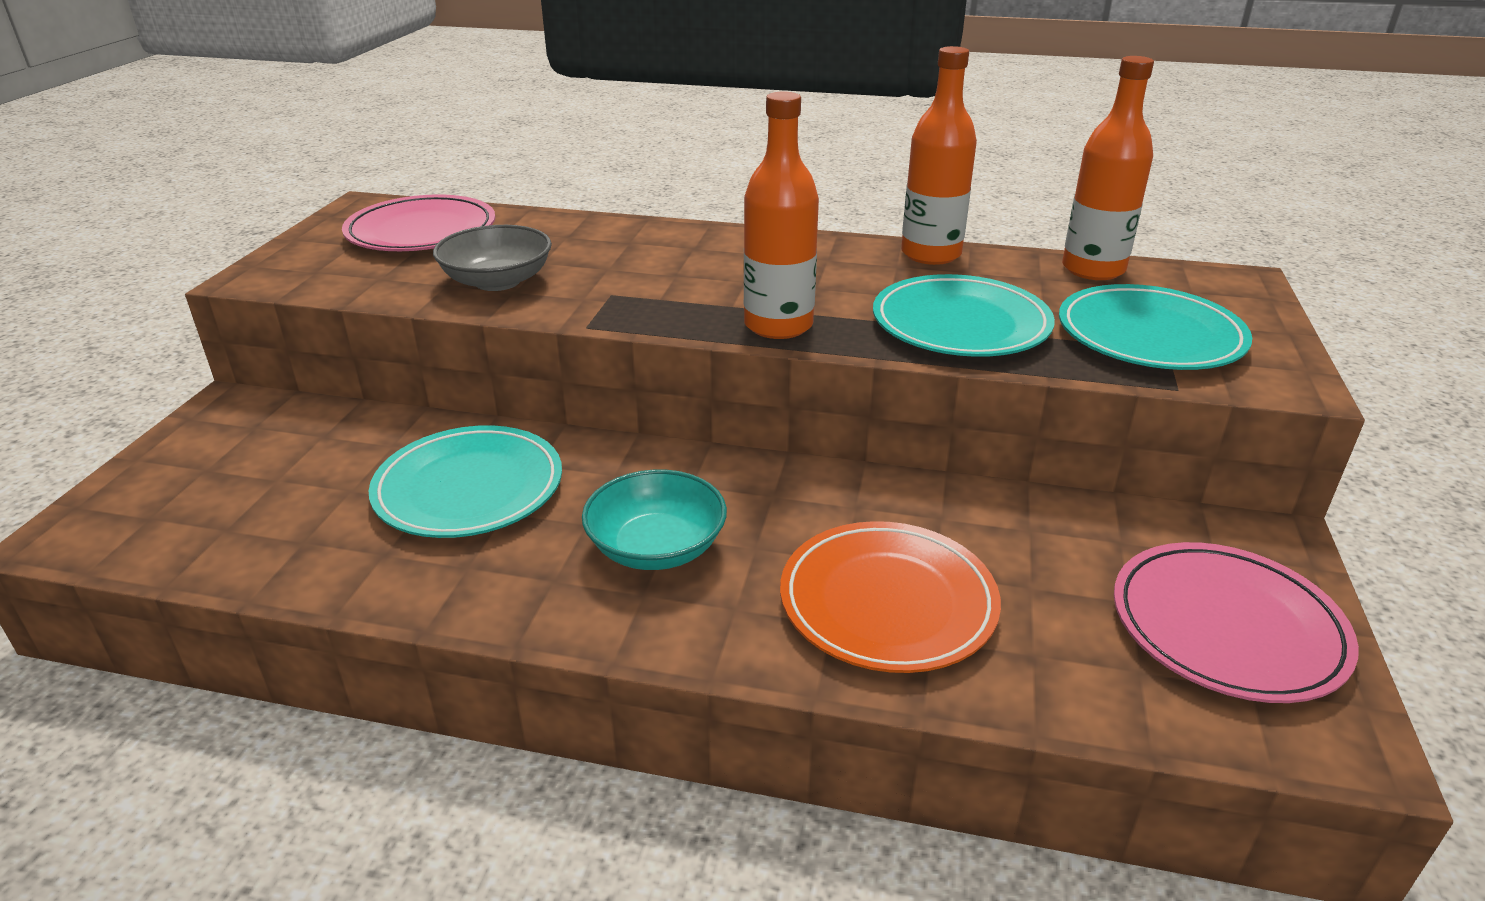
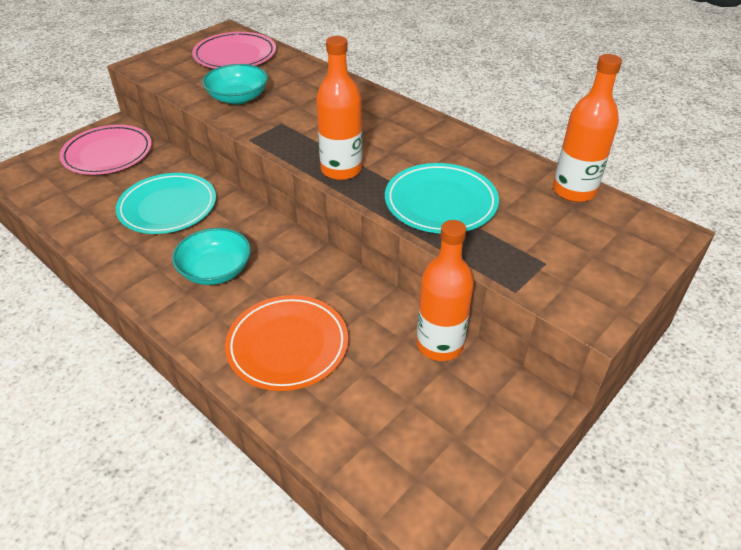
camera: 30 degrees right, 10 degrees up
(497, 281) = (238, 98): grey bowl -> turquoise bowl
(930, 254) = (483, 148): orange bottle -> orange bottle (439, 344)
(1149, 336) = (546, 250): turquoise plate -> none
(1226, 627) = (444, 441): pink plate -> pink plate (108, 154)

